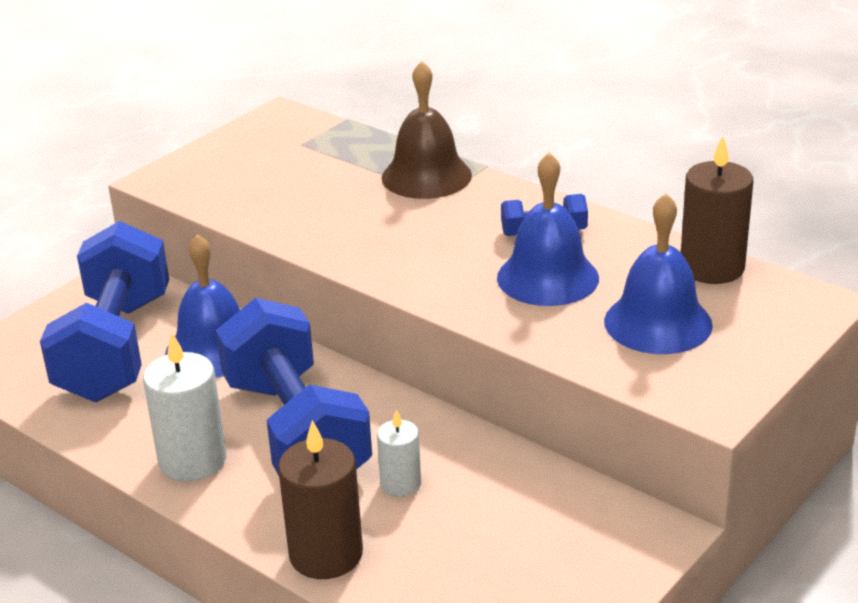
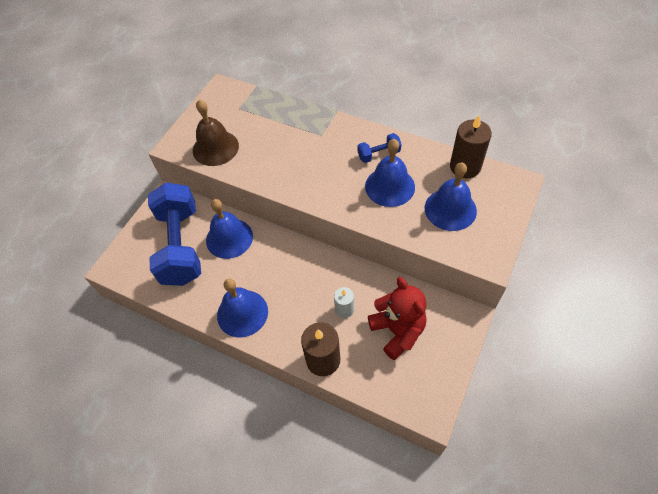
camera: 10 degrees left, 25 degrees up
(192, 461) = (242, 313): white candle -> blue bell
(295, 432) = (285, 285): blue dumbbell -> none
(426, 176) = (309, 123): brown bell -> brown bell (215, 148)
(499, 533) = (397, 331): none -> red teddy bear

